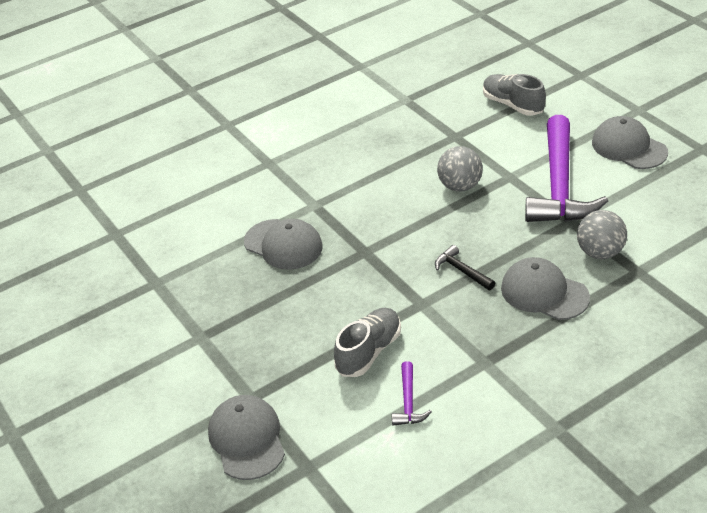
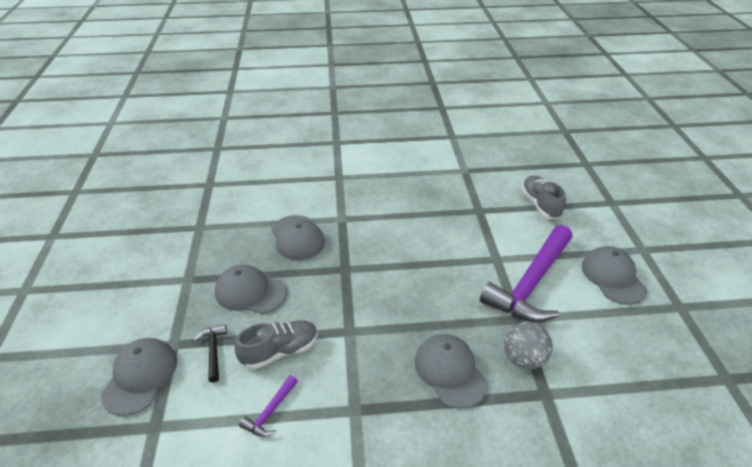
camera: 25 degrees right, 0 degrees up
(284, 317) = (250, 292): none -> grey cap
(460, 186) = (453, 250): grey ball -> none
(462, 271) = (400, 319): black hammer -> black hammer (213, 351)

